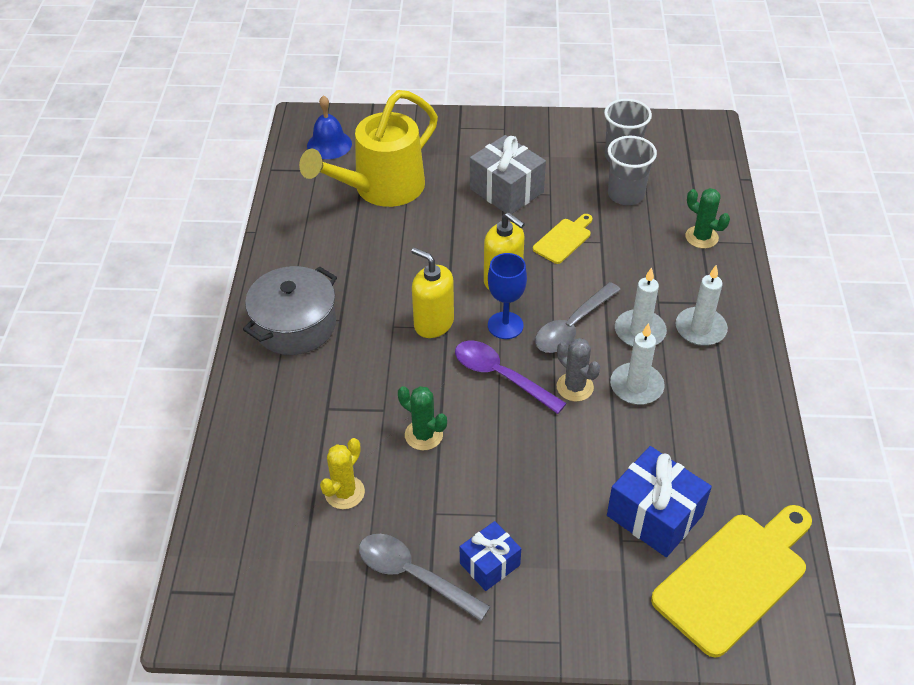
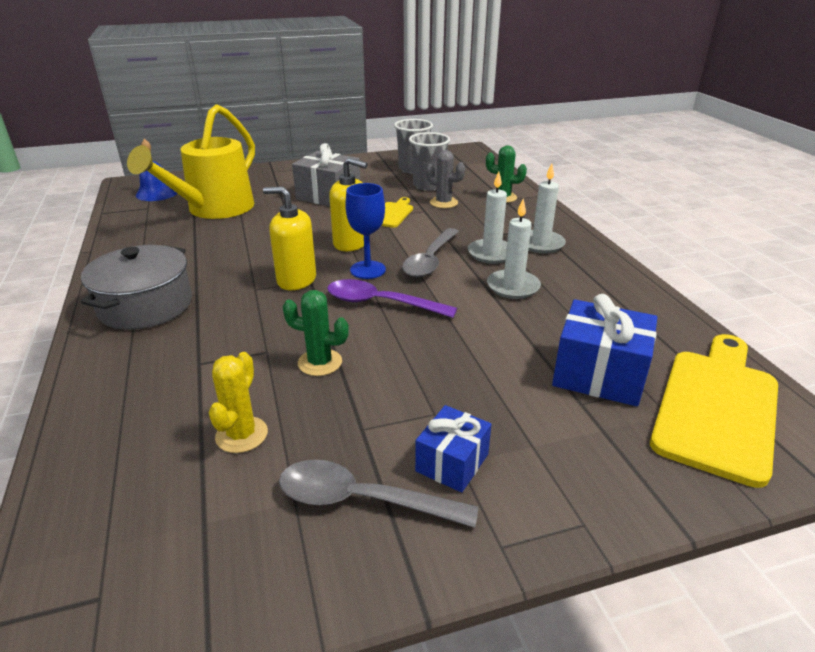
camera: 20 degrees left, 15 degrees down
(575, 387) = (457, 297): grey cactus -> grey cactus (443, 203)

